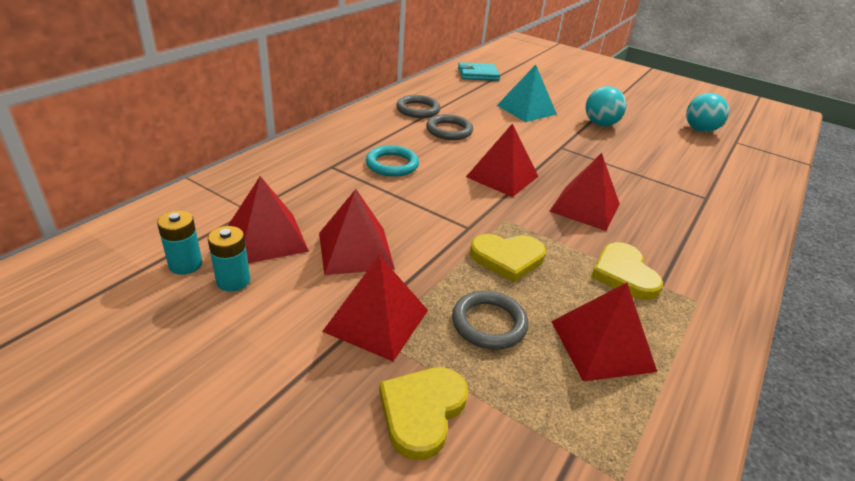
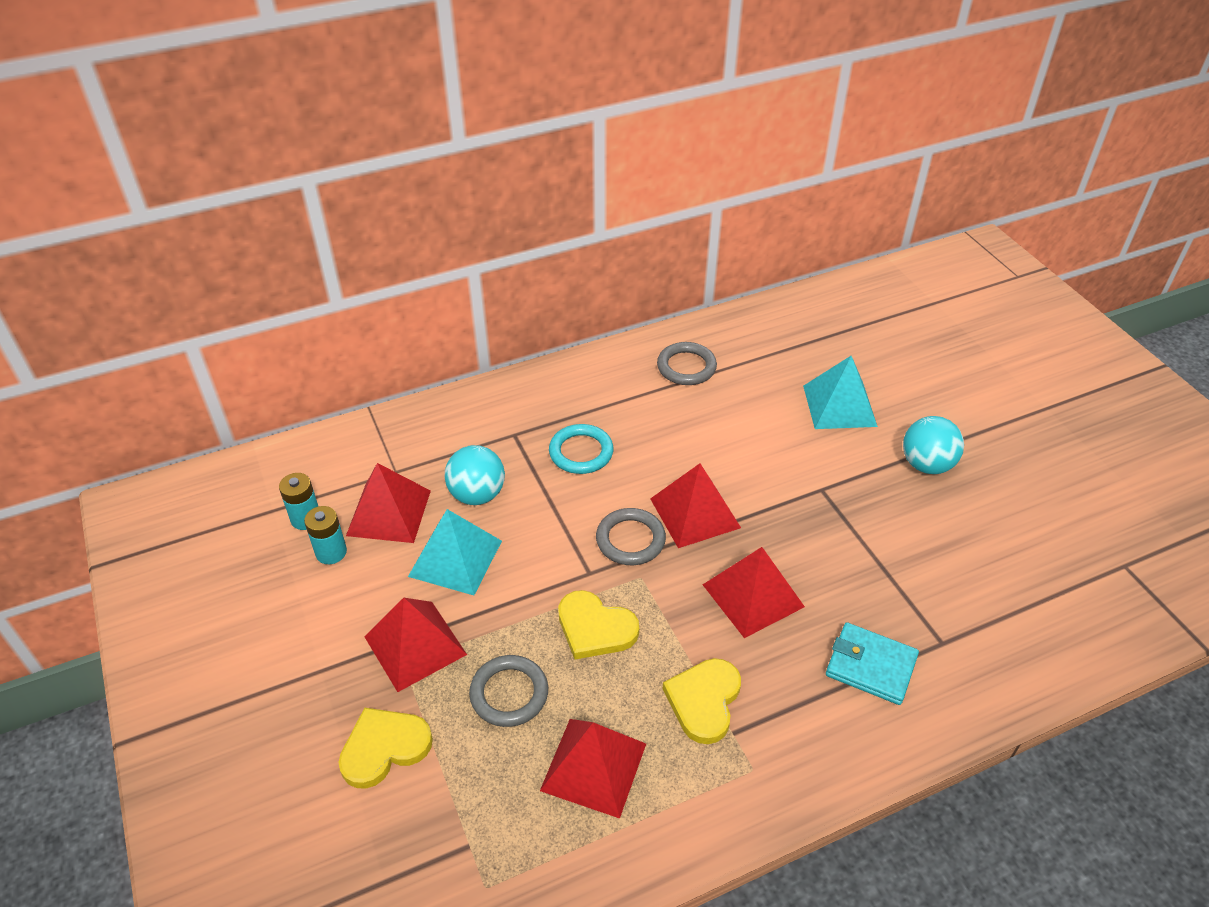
camera: 35 degrees right, 10 degrees up
(355, 250) = (455, 558): red pyramid -> turquoise pyramid
(449, 130) = (695, 416): grey ring -> grey ring (630, 540)
(478, 74) = (832, 315): turquoise wallet -> turquoise wallet (870, 666)
(700, 130) = (1086, 524): turquoise ball -> turquoise ball (477, 494)

